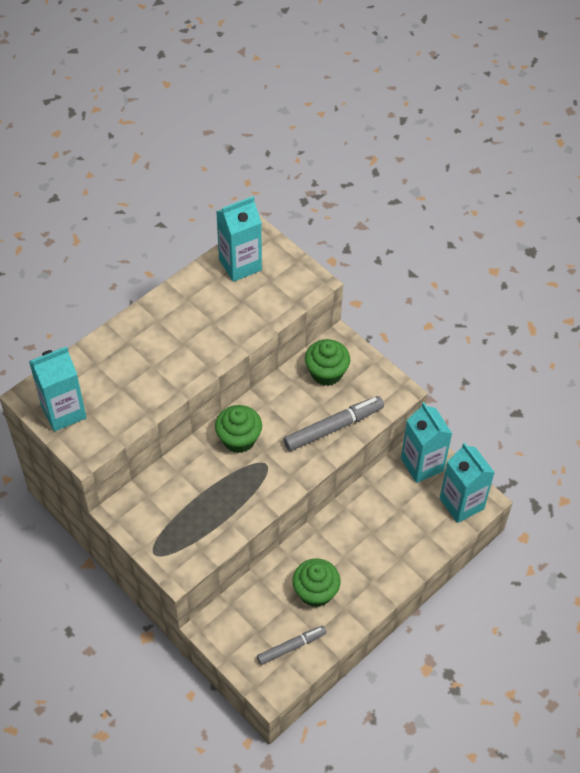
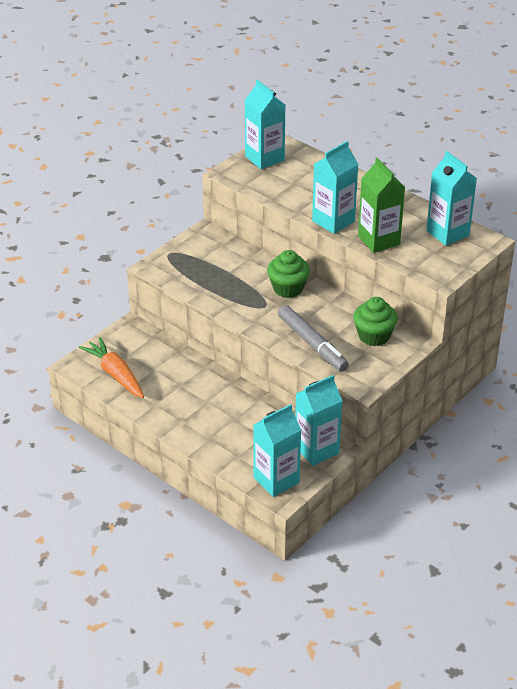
camera: 85 degrees right, 15 degrees down
(203, 360) = (333, 221): none -> turquoise carton
(244, 324) = (379, 240): none -> green carton
(291, 647) = (115, 374): grey marker -> orange carrot
(315, 592) = (169, 385): green cupcake -> none

